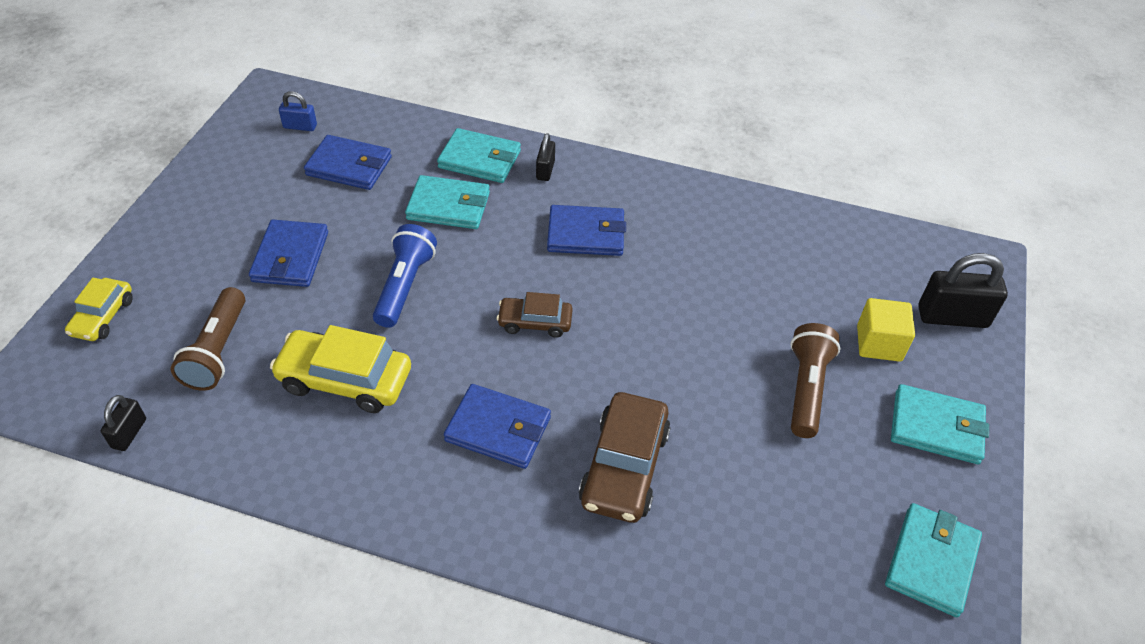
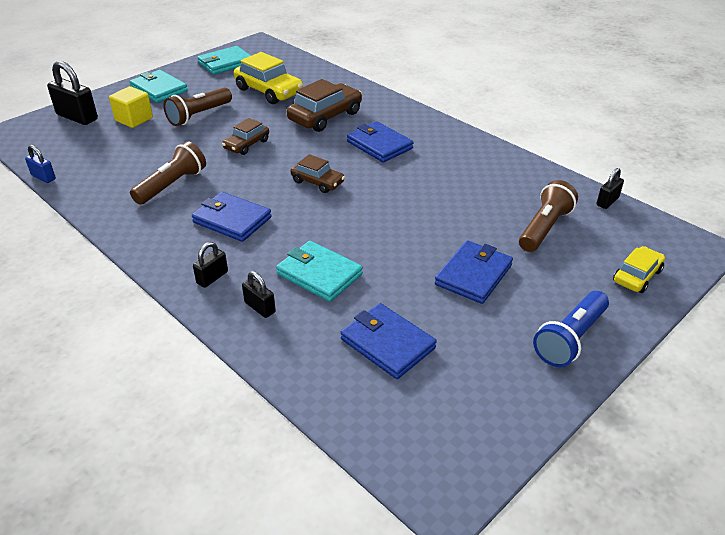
camera: 150 degrees left, 10 degrees down
(300, 126) = (420, 415): blue padlock -> blue padlock (43, 177)
(345, 380) = (459, 189): yellow car -> yellow car (269, 91)
(404, 285) = (391, 228): blue flashlight -> blue flashlight (570, 339)
(479, 159) = (260, 307): turquoise wallet -> black padlock
(680, 354) = (246, 144): none -> brown car
(697, 254) = (172, 185): none -> brown flashlight

